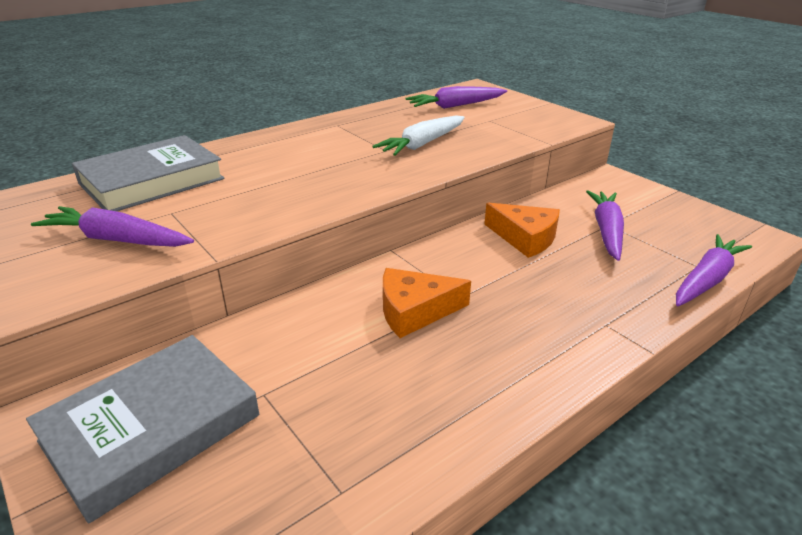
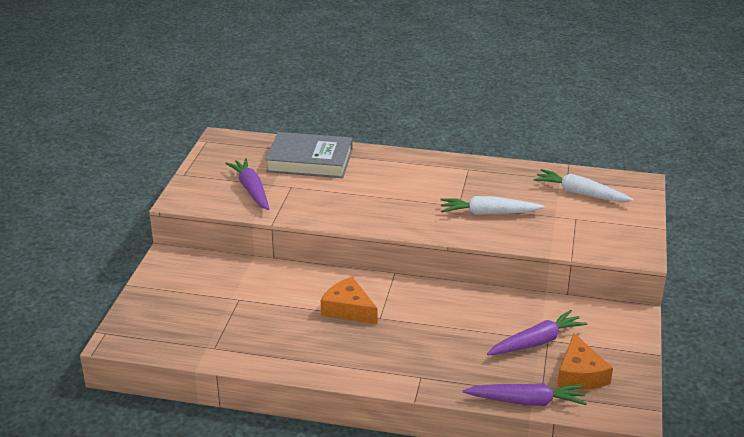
camera: 50 degrees right, 0 degrees up
(151, 428) = (190, 285): grey book -> none
(455, 106) = (580, 193): purple carrot -> white carrot
(525, 238) = (478, 313): orange cheese -> orange cheese (580, 374)

